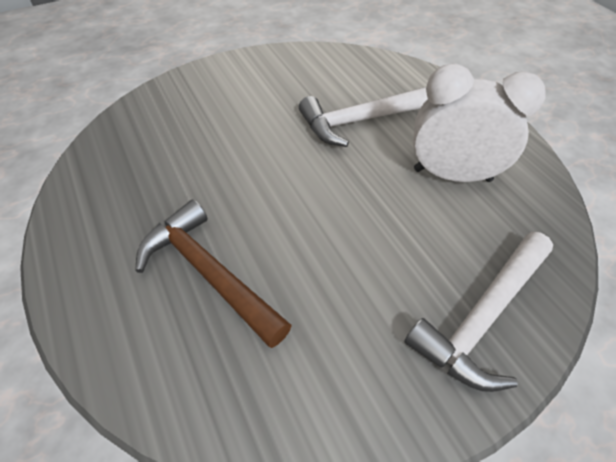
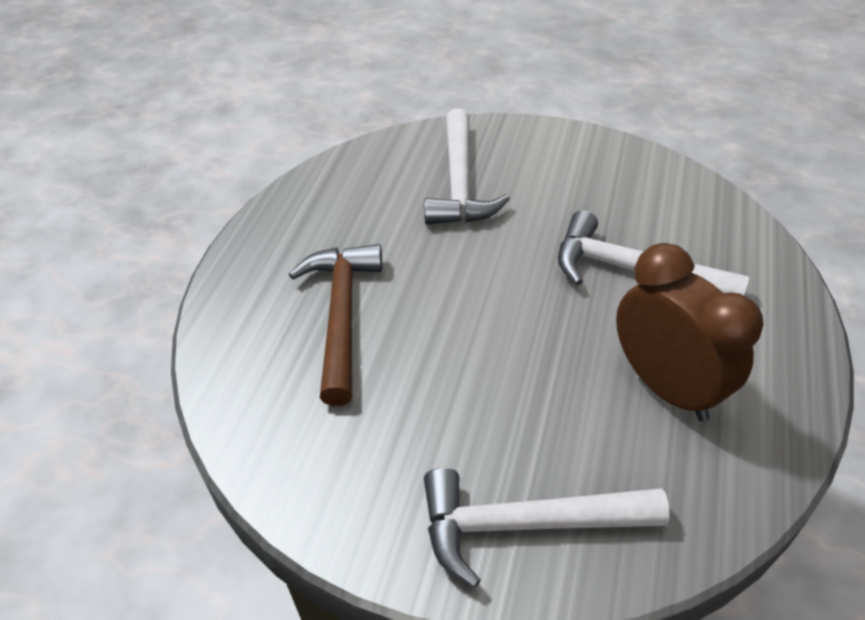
camera: 45 degrees right, 5 degrees down
(195, 127) = (460, 183): none -> white hammer
(452, 175) = (666, 386): white clock -> brown clock

